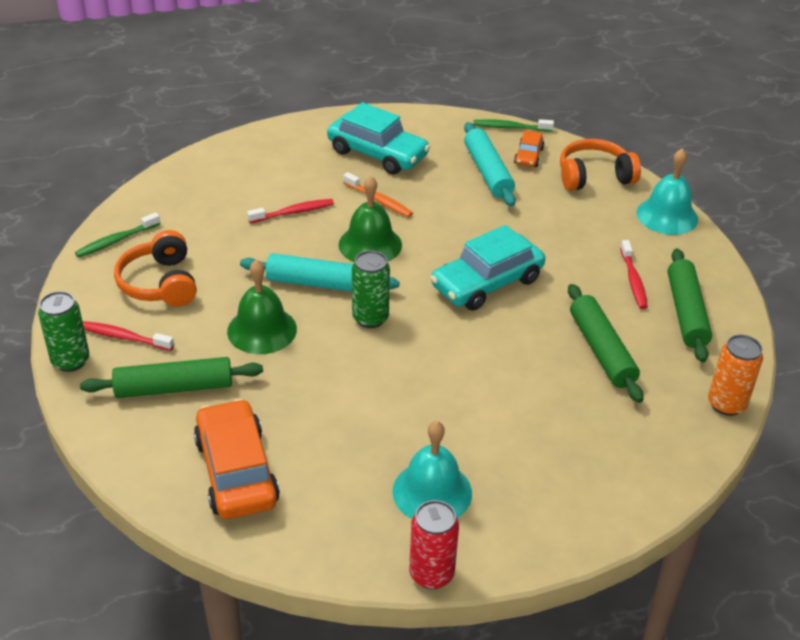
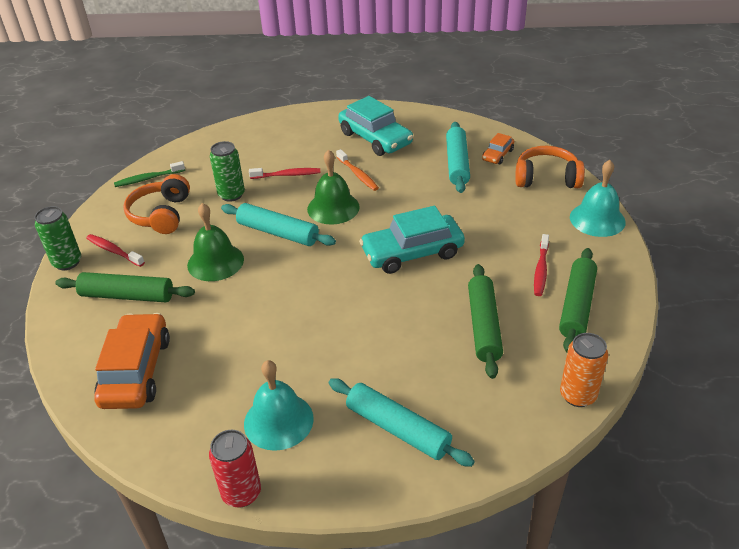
camera: 20 degrees right, 0 degrees up
(370, 318) = (303, 266): green can -> green can (231, 195)
(510, 127) = (493, 130): green toothbrush -> none
(563, 474) = (398, 429): none -> turquoise rolling pin

